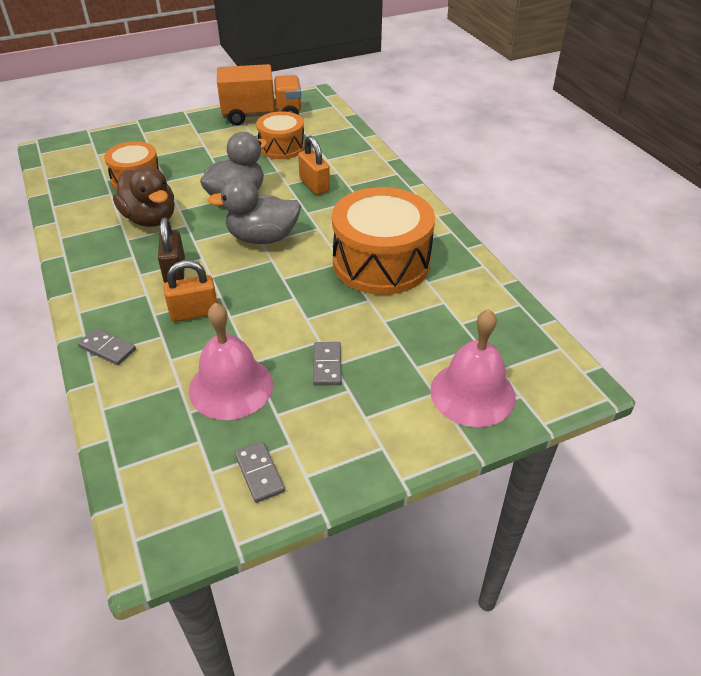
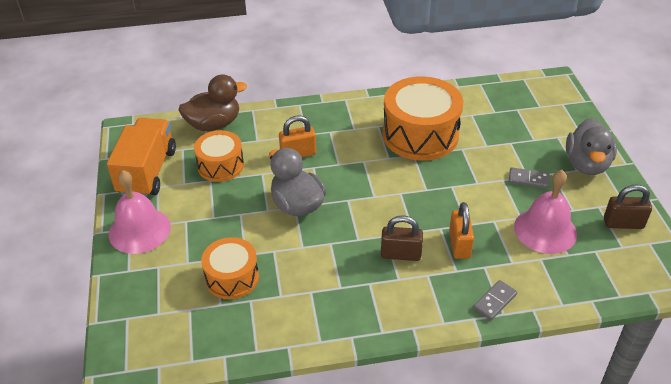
camera: 75 degrees left, 0 degrees up
(150, 219) = (312, 268): brown duck -> brown duck (214, 124)
(259, 473) = (623, 223): grey domino -> brown padlock
(262, 238) = (368, 195): grey duck -> grey duck (586, 164)
(472, 393) = (559, 121): pink bell -> pink bell (139, 230)

